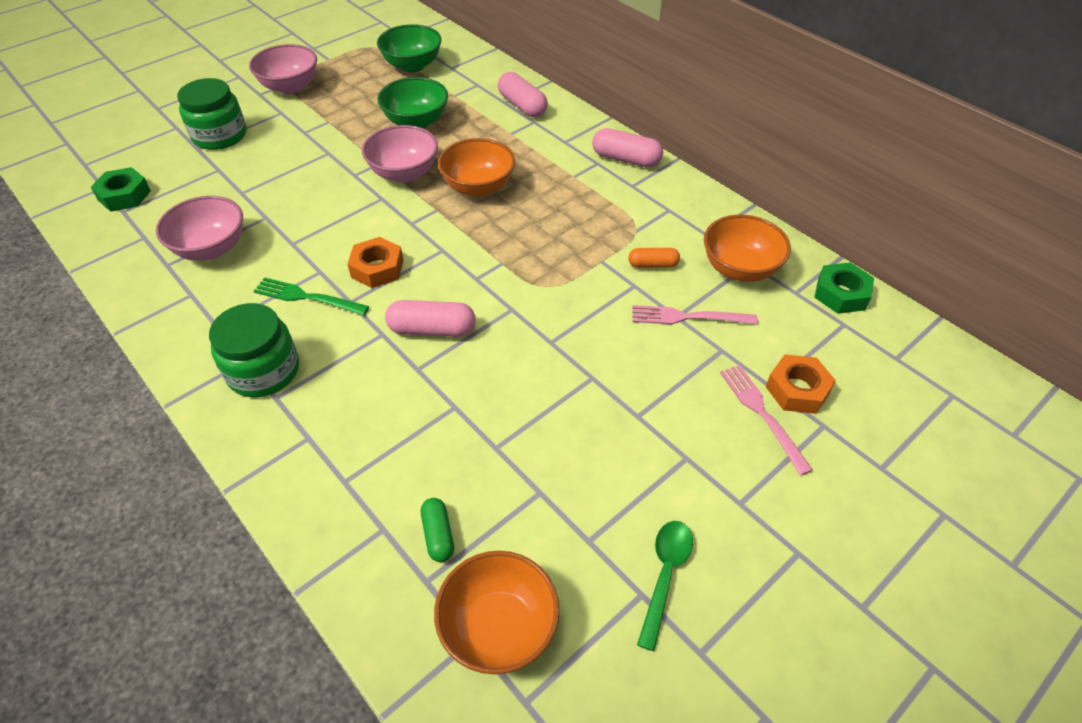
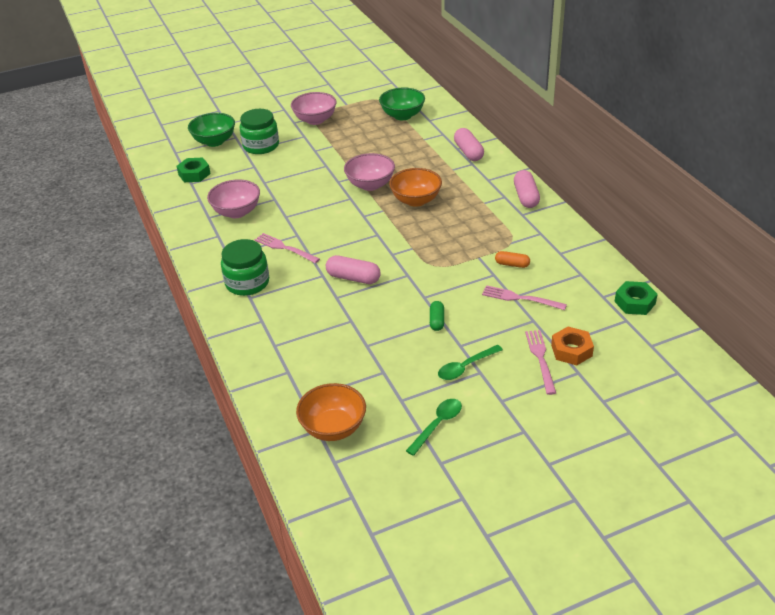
camera: 20 degrees right, 10 degrees down
(306, 297) = (284, 248): green fork -> pink fork
(377, 268) = (332, 239): orange nut -> none
(416, 122) = (391, 153): green bowl -> green bowl (214, 141)
(438, 535) = (317, 380): green capsule -> green capsule (437, 321)
(626, 159) = (526, 197): pink capsule -> pink capsule turned 45 degrees clockwise
(662, 454) = (465, 367): none -> green spoon
(739, 268) = (571, 276): orange bowl -> none

